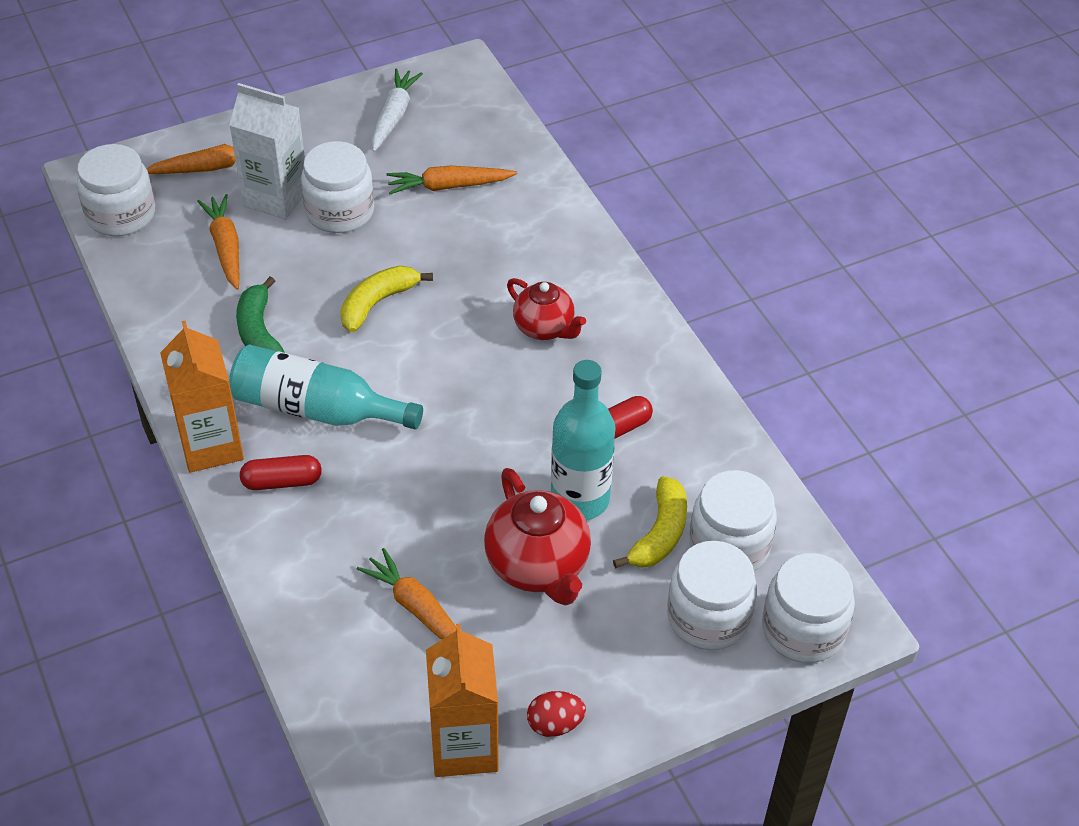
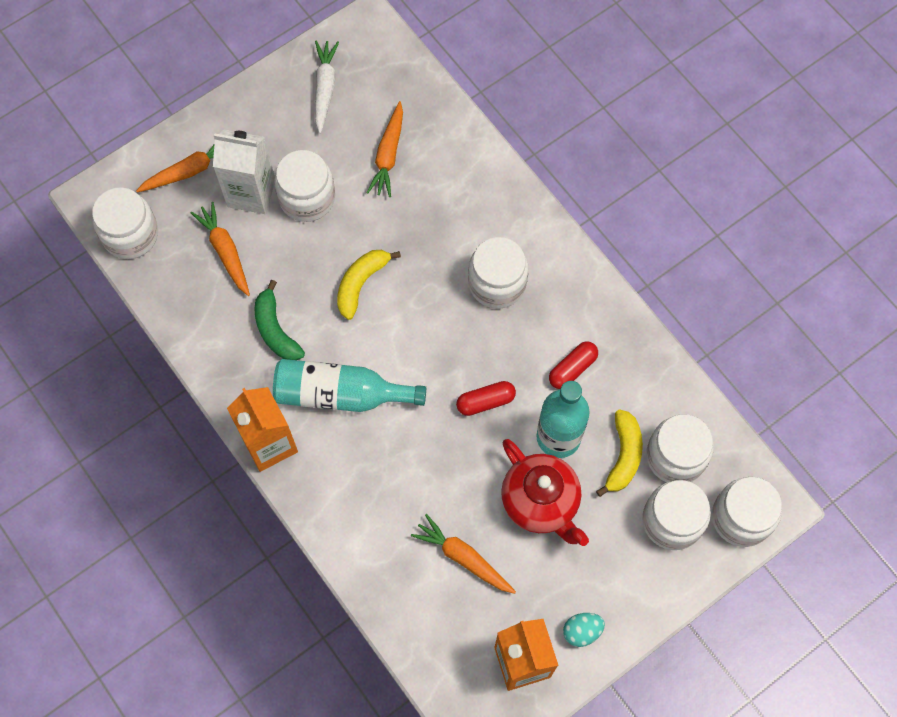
camera: 10 degrees left, 20 degrees up
(282, 481) = (332, 466): red capsule -> red capsule (485, 401)
(449, 186) = (388, 155): orange carrot -> orange carrot turned 60 degrees counterclockwise
(544, 328) = (497, 283): red teapot -> white jar
(555, 724) = (582, 631): red egg -> turquoise egg

